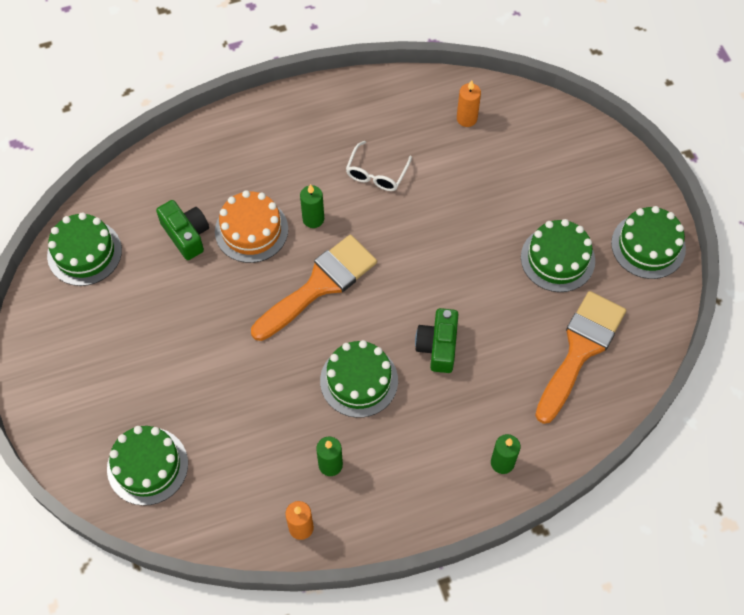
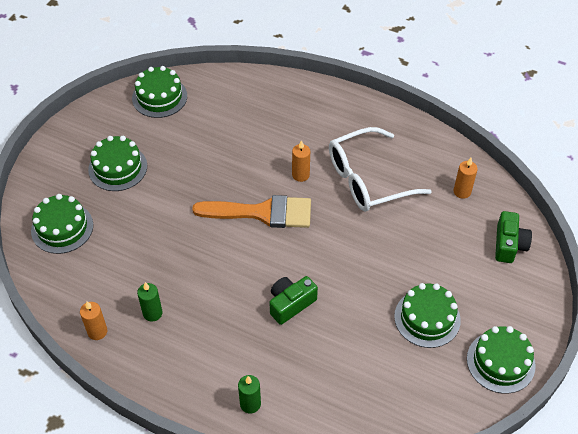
camera: 45 degrees right, 10 degrees down
(186, 235) = (221, 129): green camera -> green camera (509, 245)
(251, 230) = (259, 154): orange cake -> none
(313, 219) = (300, 175): green candle -> orange candle
(359, 380) = (222, 282): green cake -> green cake (118, 168)
(376, 174) = (367, 179): white glasses -> white glasses, size x1.93
(580, 349) = (378, 384): orange brush -> none

